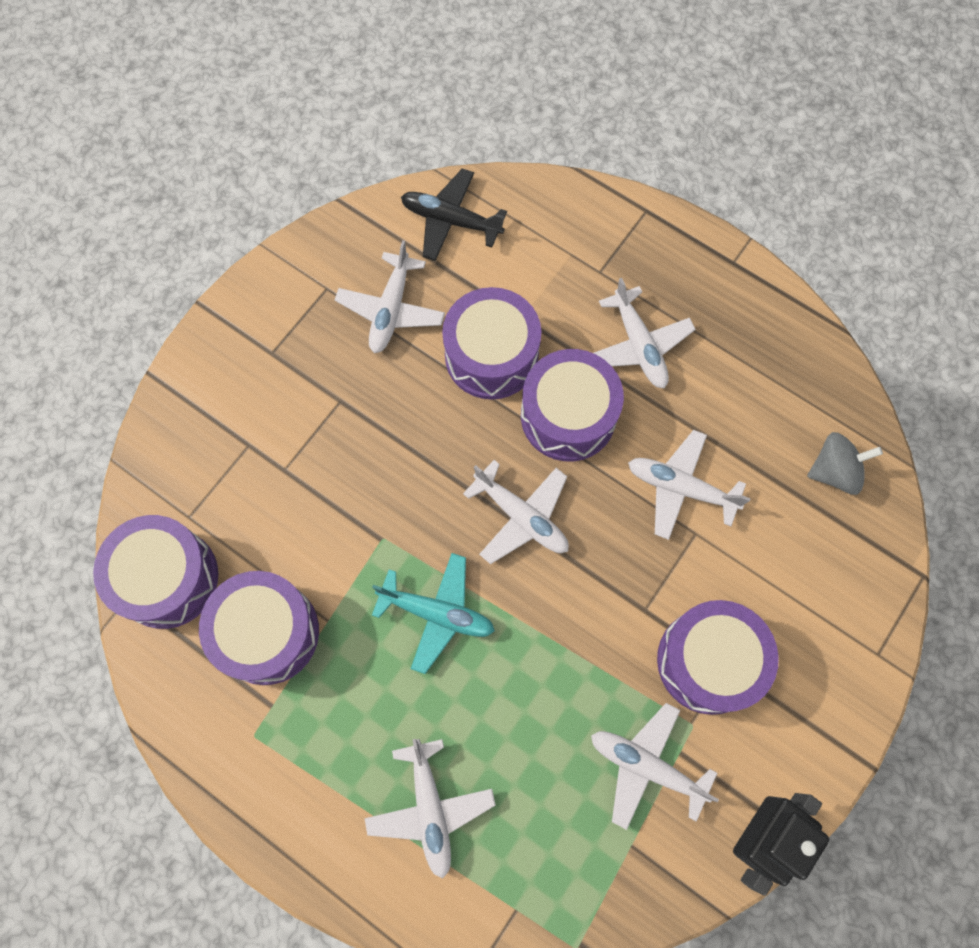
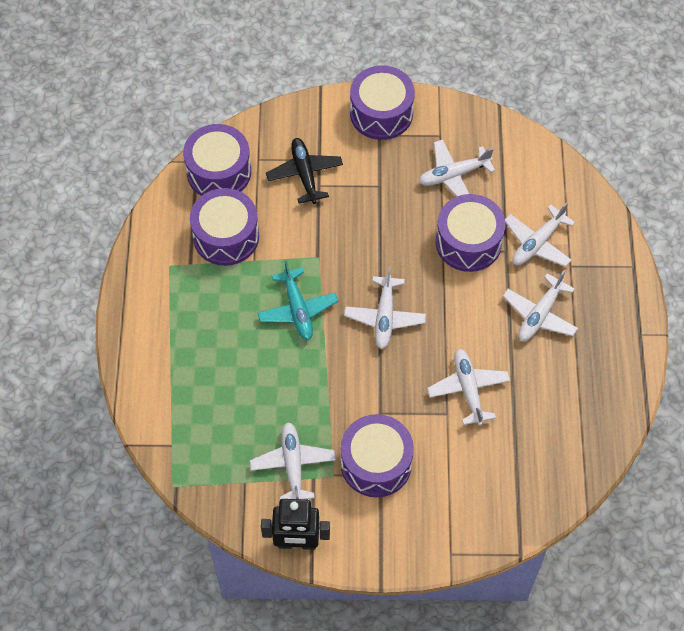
camera: 55 degrees right, 10 degrees down
(430, 808) = (193, 371): white plane -> white plane (537, 243)
(451, 220) = (535, 169): black plane -> black plane (305, 174)
(568, 416) = (464, 304): purple drum -> purple drum (381, 113)
(834, 471) = (547, 467): grey spinning top -> none

